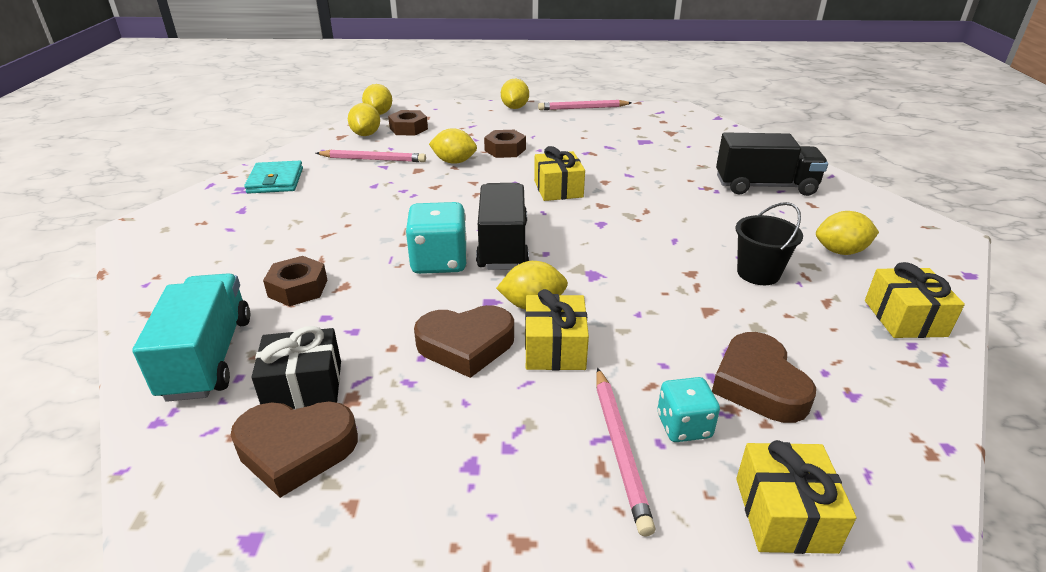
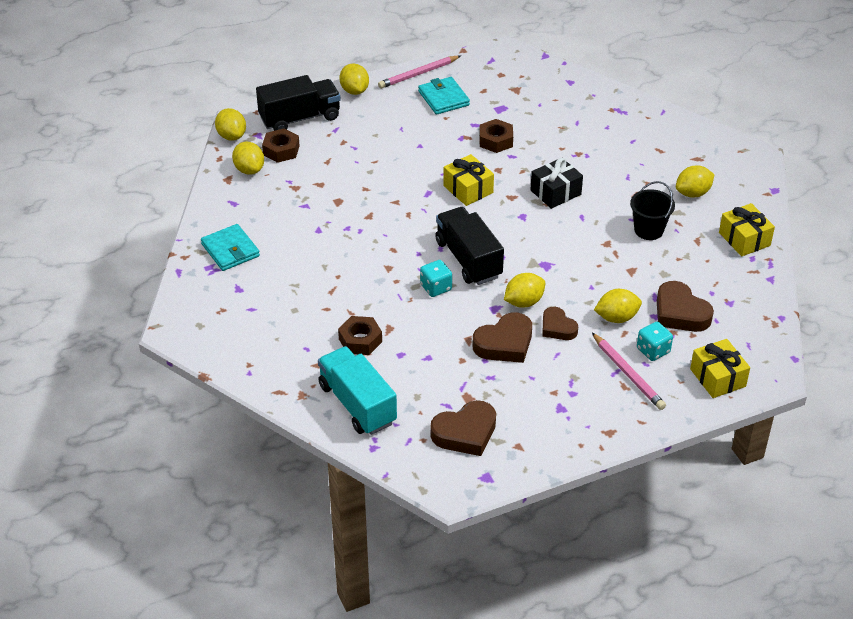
camera: 25 degrees left, 10 degrees up
(303, 386) = (433, 400): black gift -> black gift (555, 192)
(373, 159) = (288, 200): pink pencil -> none
(439, 261) = (436, 287): turquoise dice -> turquoise dice, size x0.62
(454, 162) = (360, 182): yellow lemon -> yellow lemon (616, 318)
(505, 150) = (391, 154): brown nut -> brown nut (496, 140)
(555, 348) = (557, 327): yellow gift -> brown heart
(592, 125) = (443, 98): none -> turquoise wallet
(765, 186) = (619, 139): black truck -> black truck (300, 118)

